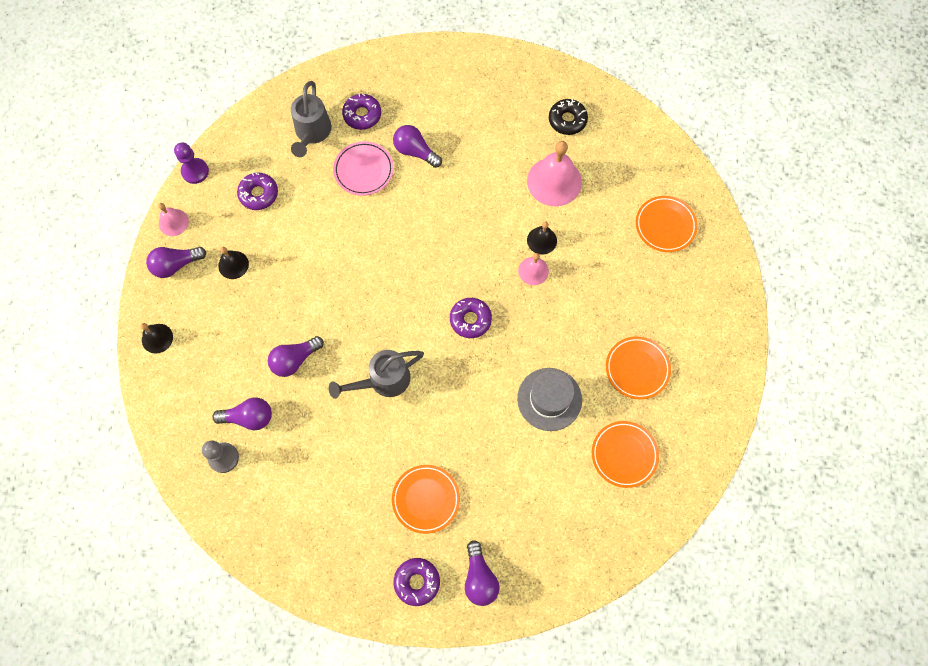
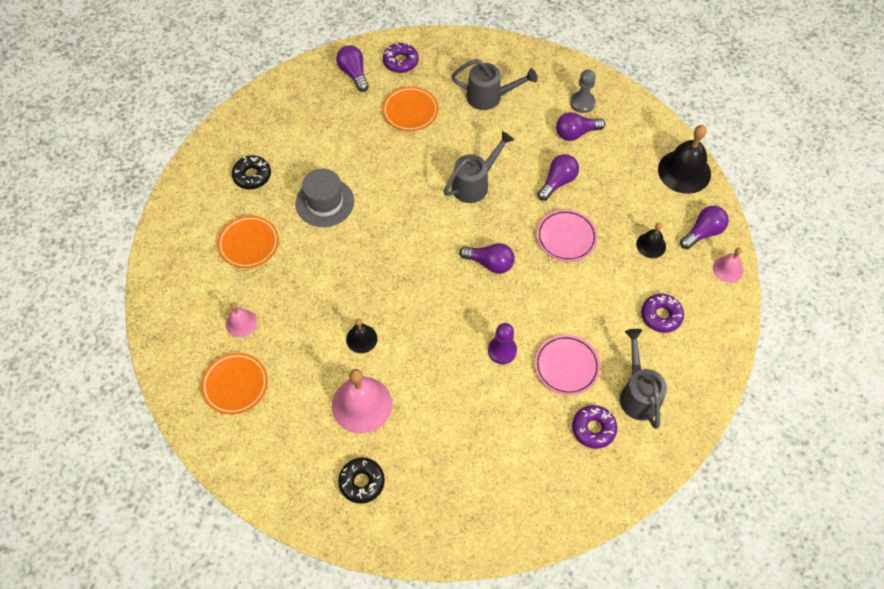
camera: 165 degrees right, 10 degrees down
(157, 338) = (684, 171): black bell -> black bell, size x1.86
(195, 171) = (736, 322): purple pawn -> purple pawn (502, 350)
(312, 294) = (566, 237): none -> pink plate
(327, 495) = (489, 97): none -> grey watering can
(415, 151) = (520, 401): purple light bulb -> purple light bulb (490, 263)
(470, 320) = (412, 249): purple donut -> none
(533, 271) = (363, 307): pink bell -> pink bell (241, 323)
(624, 455) = (252, 176): orange plate -> black donut

